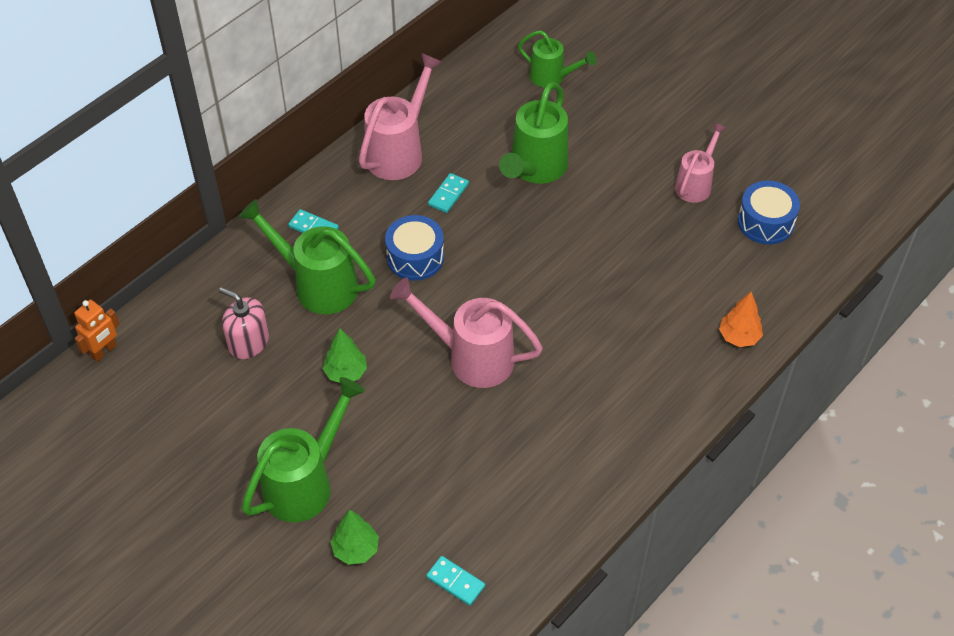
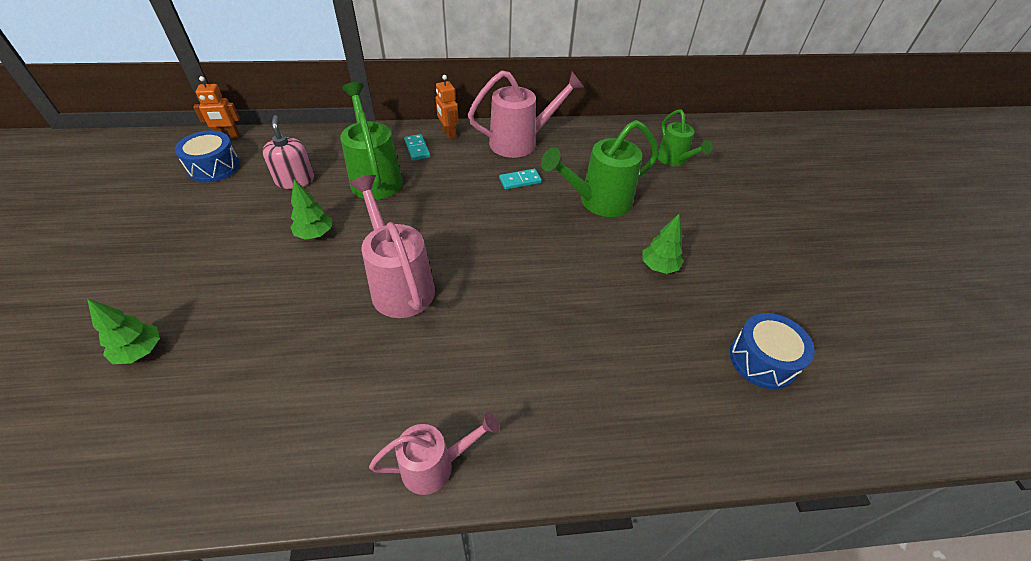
camera: 40 degrees right, 5 degrees down
(305, 483) = (189, 280): green watering can -> none
(319, 189) = (448, 133): none -> orange robot
(415, 257) = (451, 200): blue drum -> blue drum (214, 167)
(455, 582) = (146, 444): turquoise domino -> none
(638, 198) = (658, 267): none -> green tree
(695, 184) = (720, 288): pink watering can -> pink watering can (435, 466)
(739, 337) = (633, 441): orange tree -> none

